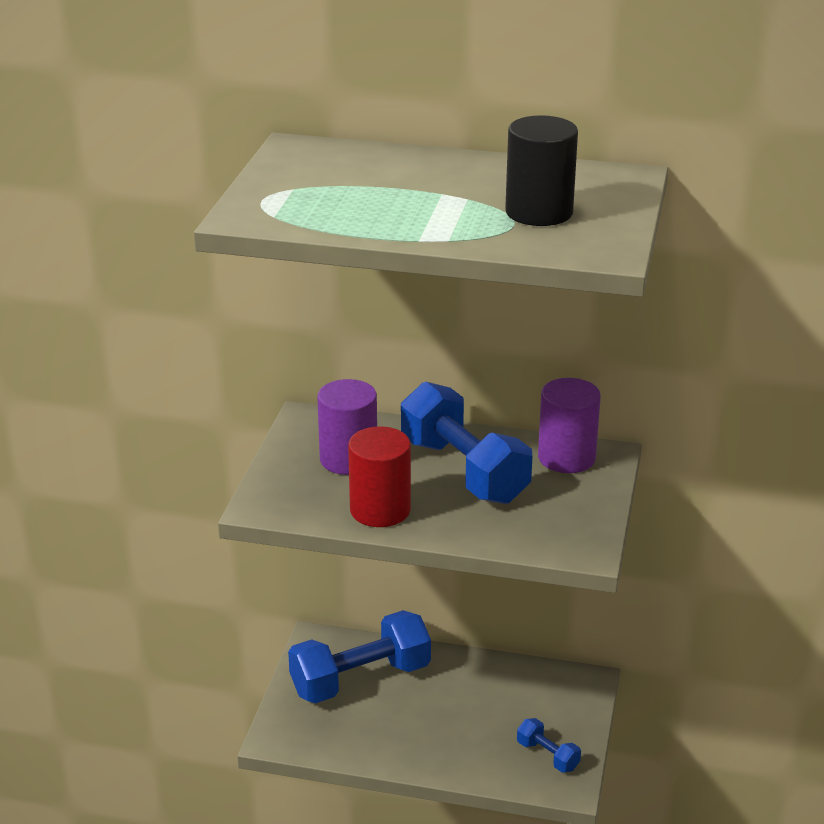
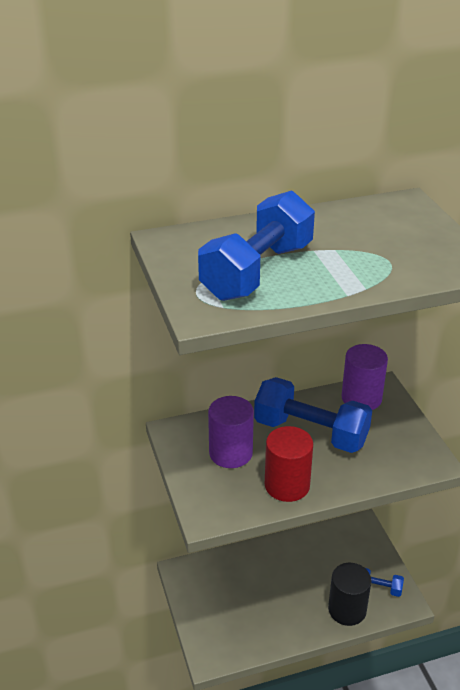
camera: 30 degrees left, 5 degrees up
(360, 679) = (230, 587): blue dumbbell -> blue dumbbell (257, 271)
(539, 212) = (392, 246): black cylinder -> black cylinder (347, 609)

